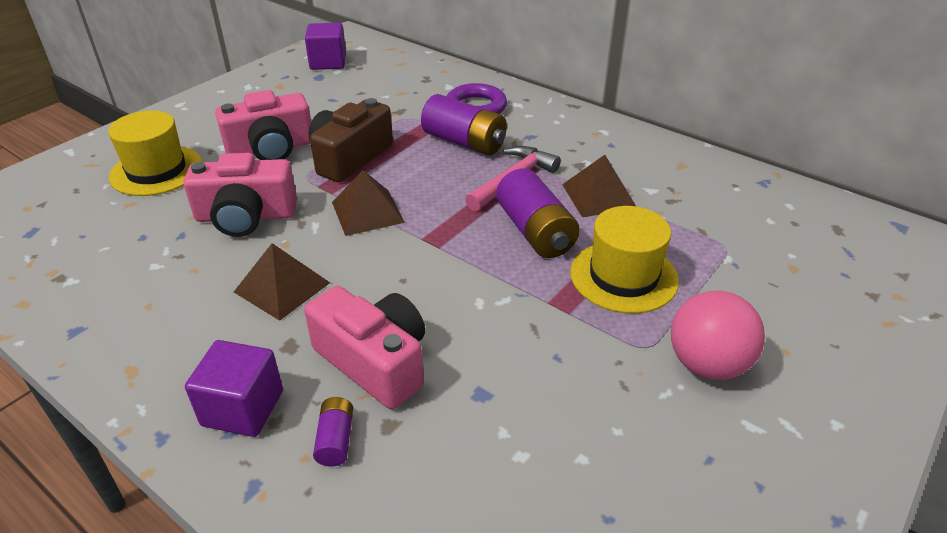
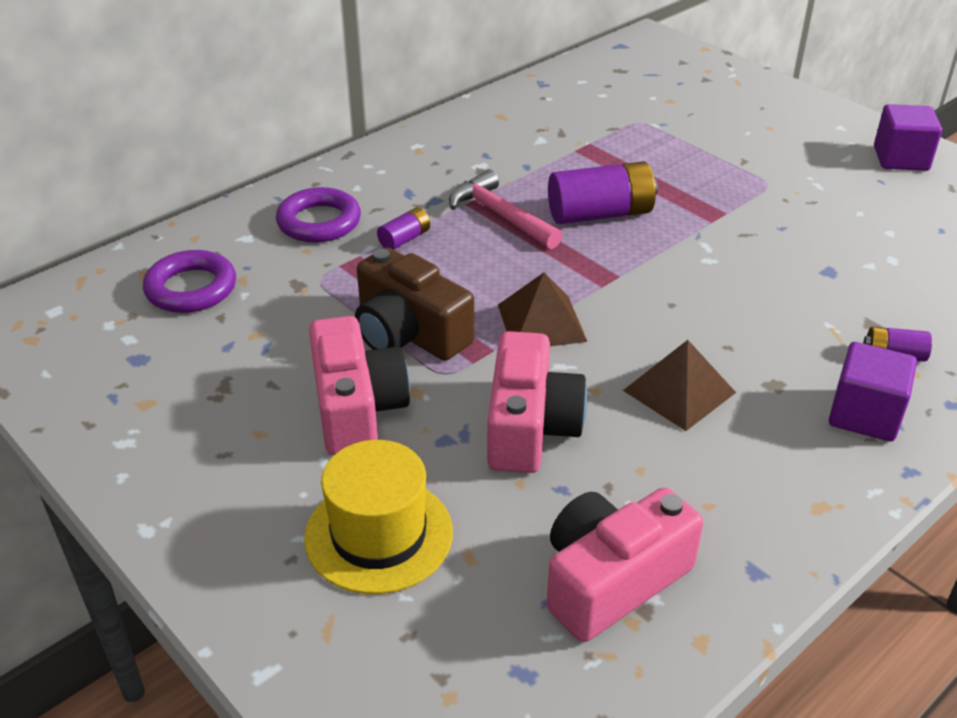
camera: 80 degrees left, 0 degrees up
(328, 62) = (89, 347): purple cube -> purple cube (900, 158)
(375, 362) = (794, 328): pink camera -> pink camera (612, 580)
(388, 79) = (191, 288): none -> purple ring
(464, 142) = (404, 239): purple battery -> purple battery, size x0.50
(598, 196) = (545, 169): brown pyramid -> none
(623, 276) = (676, 178): yellow hat -> none
(707, 364) = (786, 161): pink ball -> none

